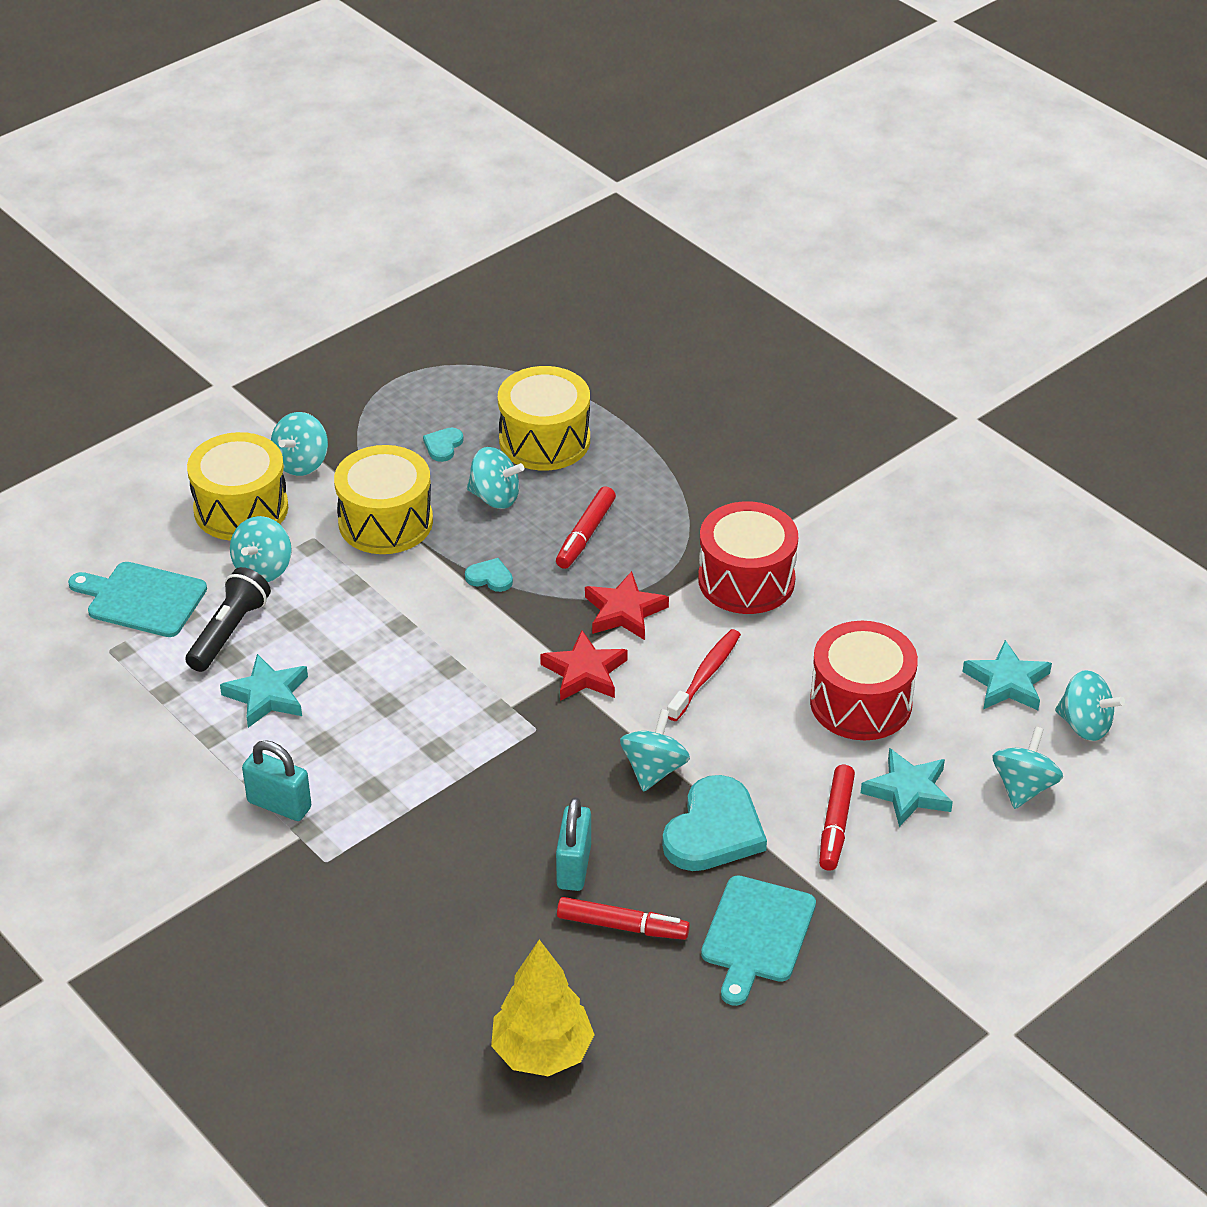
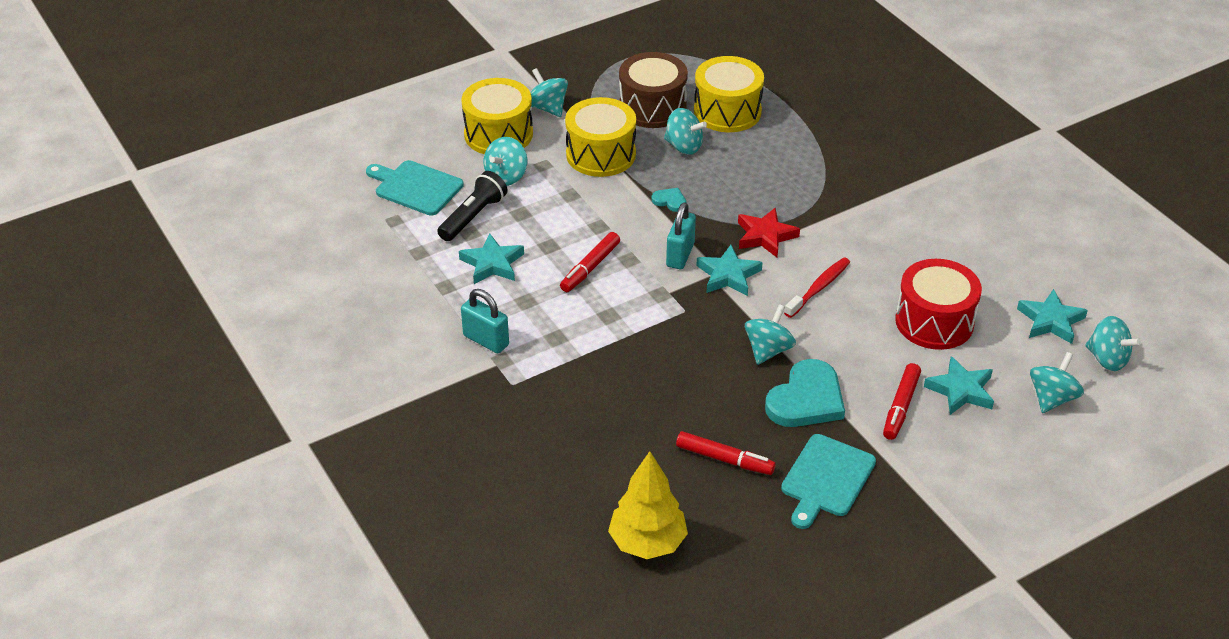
camera: 10 degrees right, 0 degrees up
(301, 463) = (548, 108): turquoise spinning top -> turquoise spinning top turned 105 degrees clockwise
(443, 446) = (652, 107): turquoise heart -> brown drum
(574, 867) = (695, 412): turquoise padlock -> turquoise padlock (680, 255)
(584, 672) = (728, 275): red star -> turquoise star
(586, 534) = (746, 179): red marker -> red marker (590, 267)
(746, 580) = (861, 224): red drum -> none

